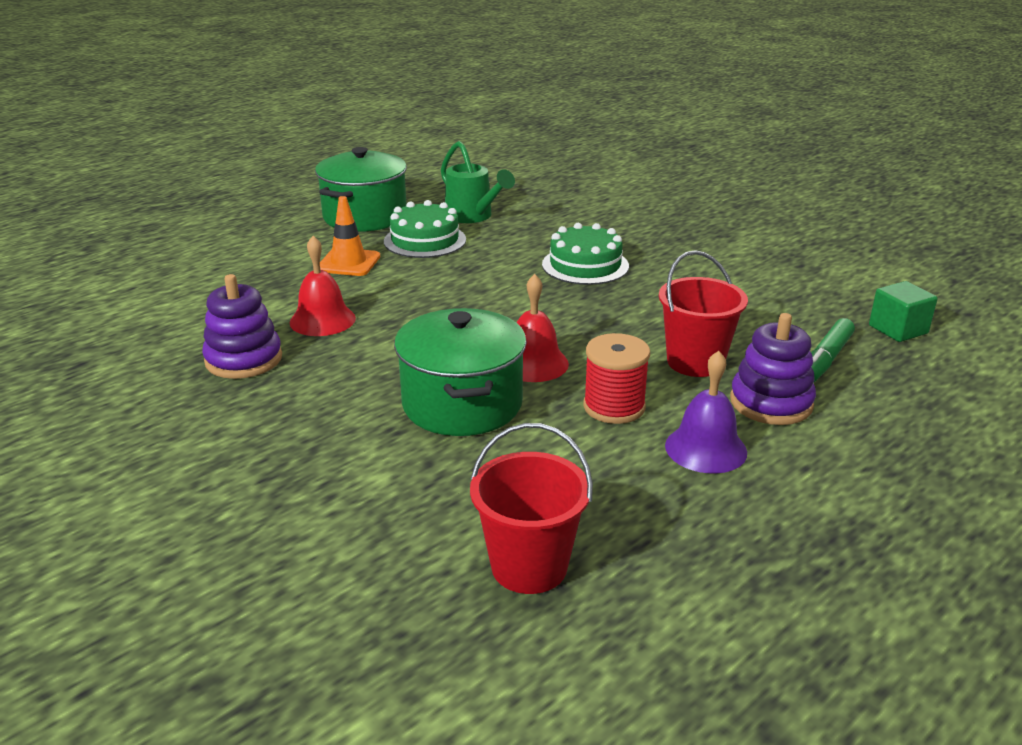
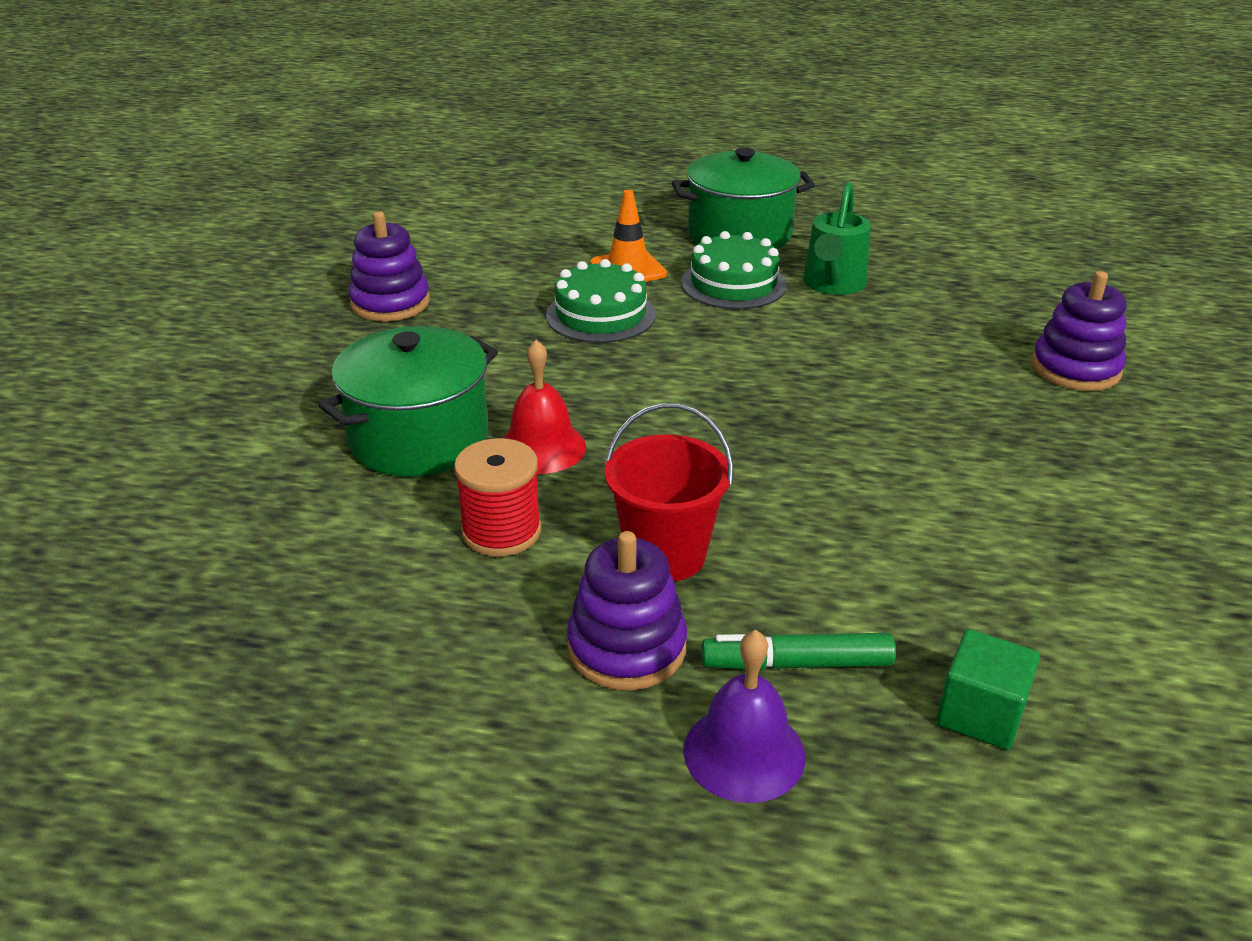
camera: 55 degrees right, 5 degrees up
(322, 320) = (499, 305): red bell -> none
(529, 566) = (169, 583): red bucket -> none
(585, 265) = (814, 395): green cake -> green cake (600, 315)
(646, 199) = (1075, 369): none -> purple stacking toy
(706, 448) = (471, 627): purple bell -> purple bell (744, 752)

